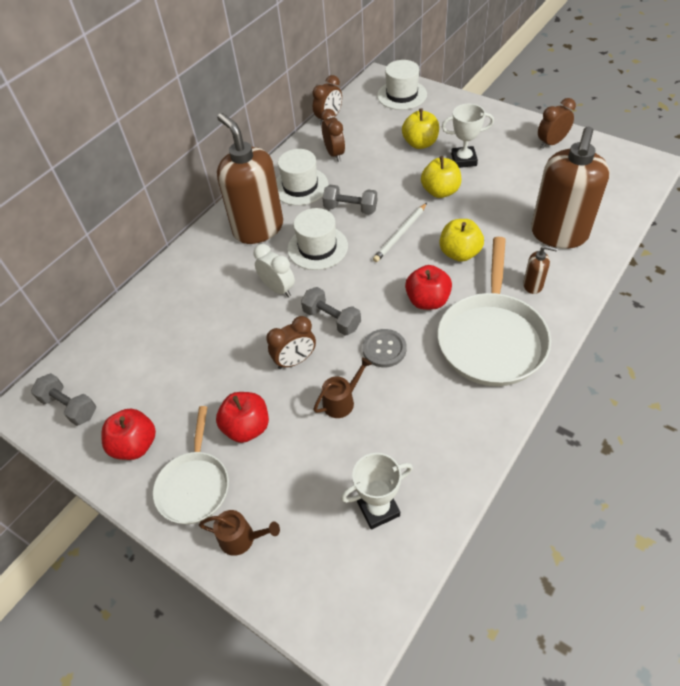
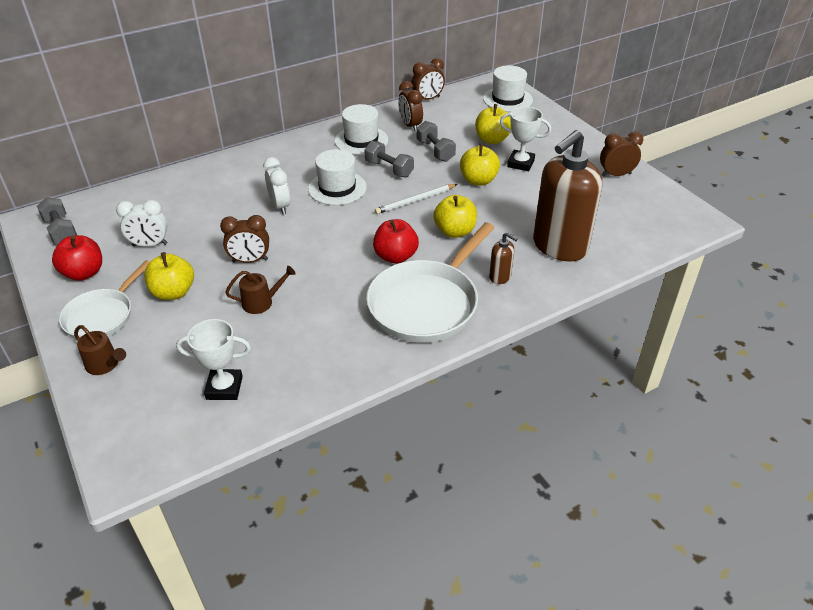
camera: 20 degrees right, 10 degrees down
(179, 384) = (150, 245): none -> white clock
(247, 427) = (173, 292): red apple -> yellow apple
(258, 228) = (301, 159): brown soap dispenser -> none
(332, 319) = (304, 242): grey dumbbell -> grey dumbbell (435, 151)
(334, 154) = (410, 125): brown clock -> brown clock turned 150 degrees clockwise
(384, 349) = (328, 278): grey button -> none

